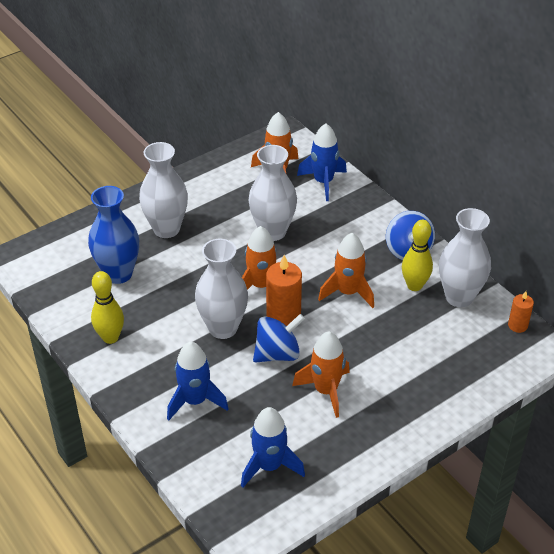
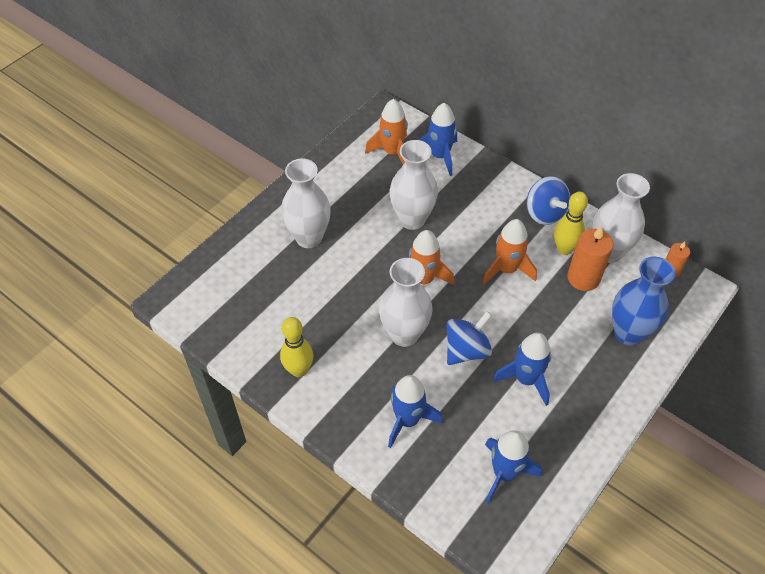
camera: 15 degrees left, 10 degrees up
(118, 274) = (280, 297): blue vase -> blue vase (628, 333)
(283, 317) = (457, 309): orange candle -> orange candle (583, 278)
(326, 391) = (526, 379): orange rocket -> blue rocket

